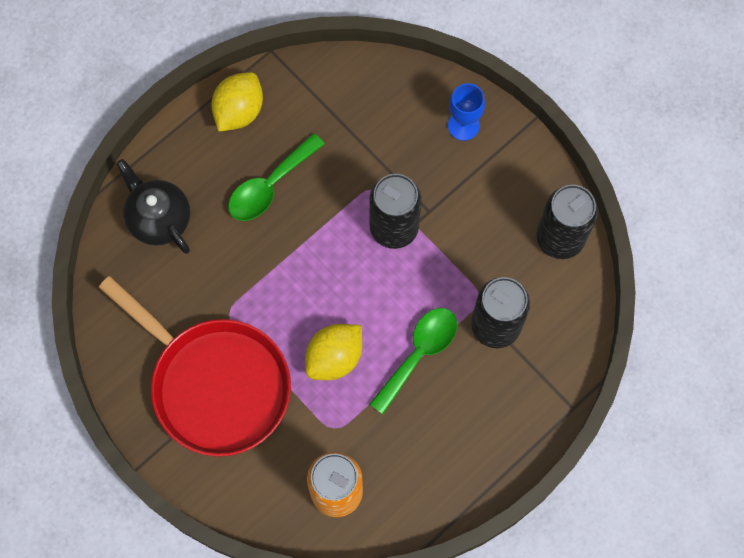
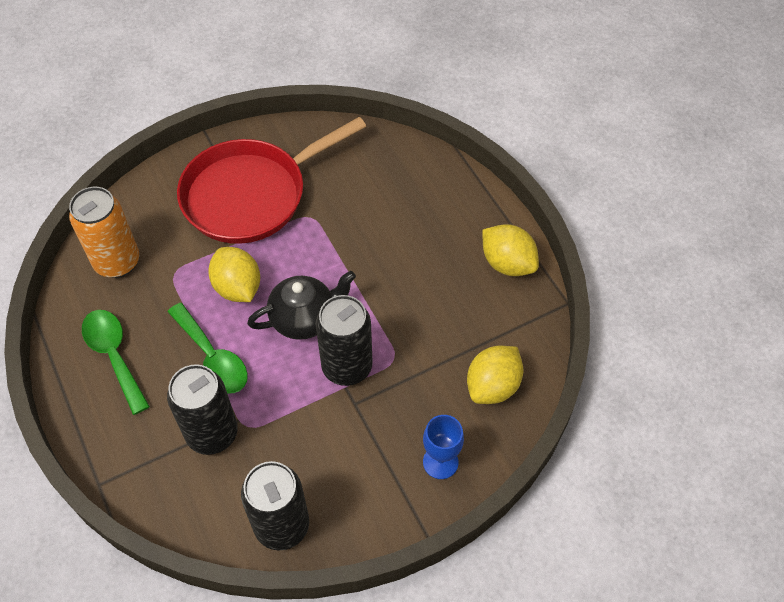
camera: 105 degrees right, 15 degrees down
(159, 218) = (417, 183): black teapot -> black teapot (304, 318)
(269, 186) = (423, 272): green spoon -> green spoon (114, 355)
(377, 98) = (493, 386): none -> yellow lemon

